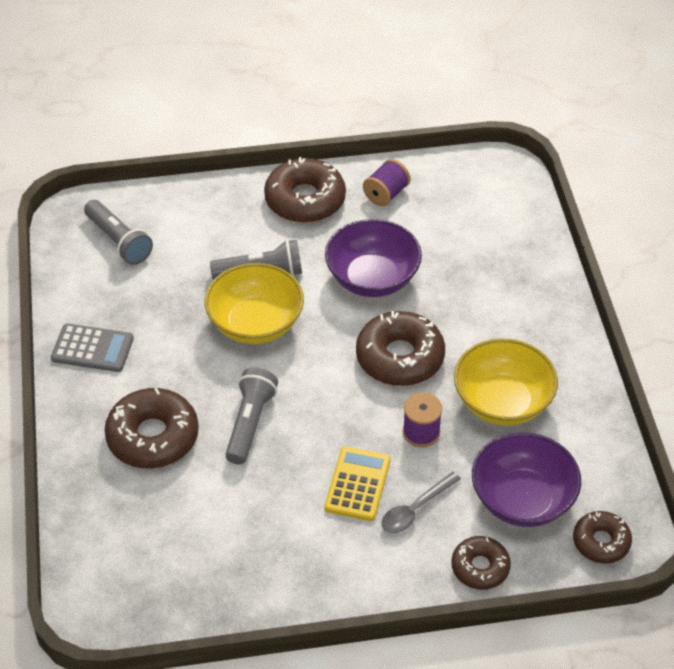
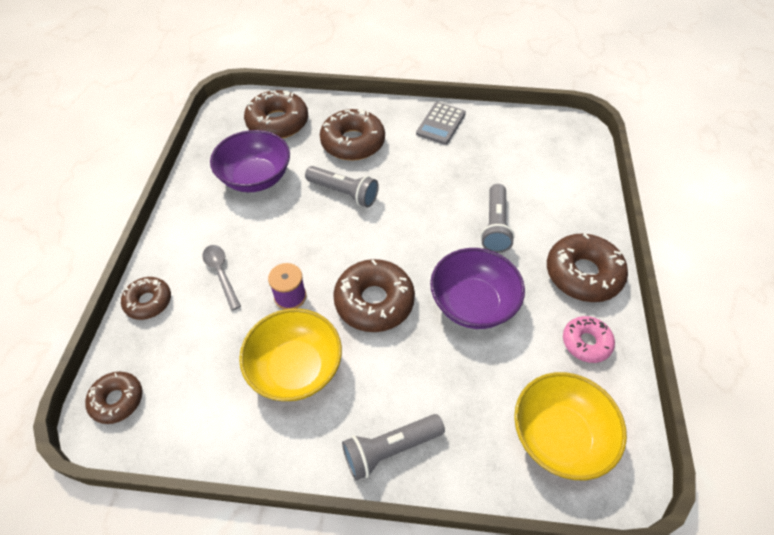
camera: 105 degrees right, 5 degrees up
(118, 241) = (546, 148): grey flashlight -> grey flashlight (390, 449)
(130, 539) = (277, 122): none -> brown donut
(255, 324) = (440, 213): yellow bowl -> yellow bowl (559, 436)
(357, 484) = (261, 243): yellow calculator -> none
(386, 194) = (586, 342): purple spool -> pink donut
(522, 499) = (190, 351): purple bowl -> purple bowl (256, 178)

